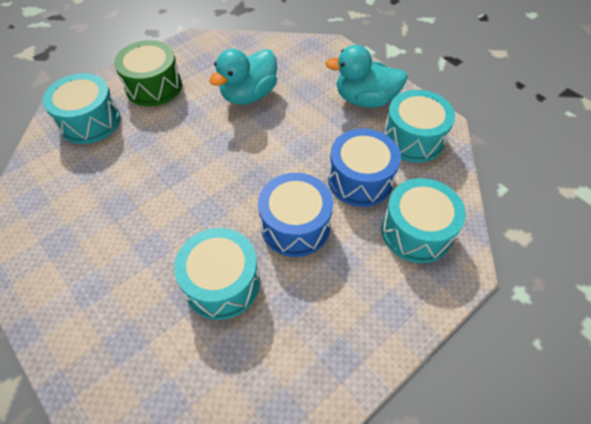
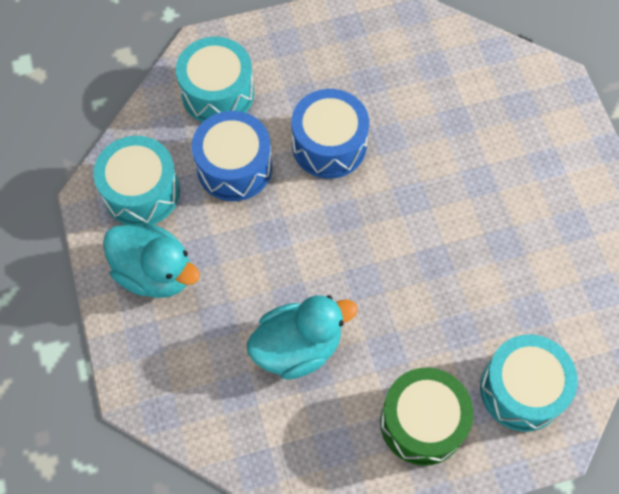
camera: 155 degrees left, 10 degrees up
(222, 283) = (422, 119): turquoise drum -> none

